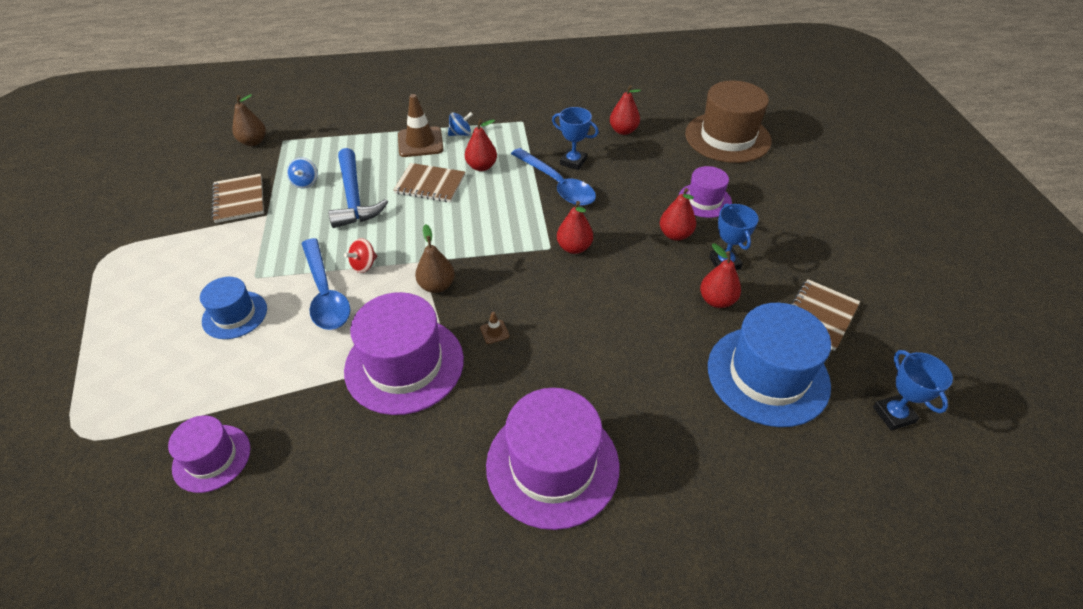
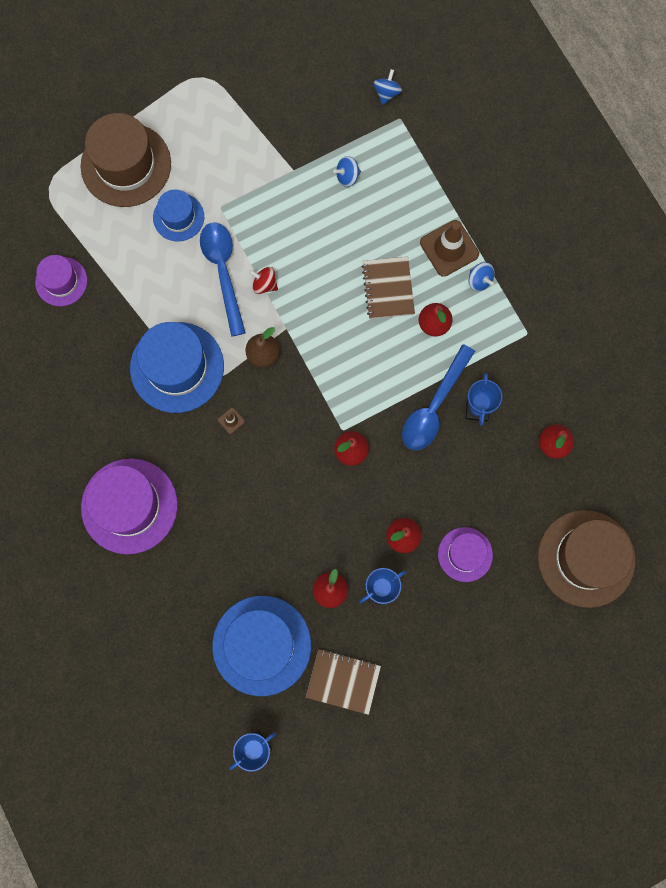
camera: 70 degrees right, 30 degrees up
(131, 346) = (126, 165): none -> brown hat
(239, 200) = (303, 135): brown notebook -> none
(253, 142) = (386, 93): brown pear -> blue spinning top
(325, 294) = (223, 272): blue spoon -> blue spoon turned 120 degrees clockwise
(354, 198) = (343, 231): blue hammer -> none
(404, 364) = (177, 367): purple hat -> blue hat

